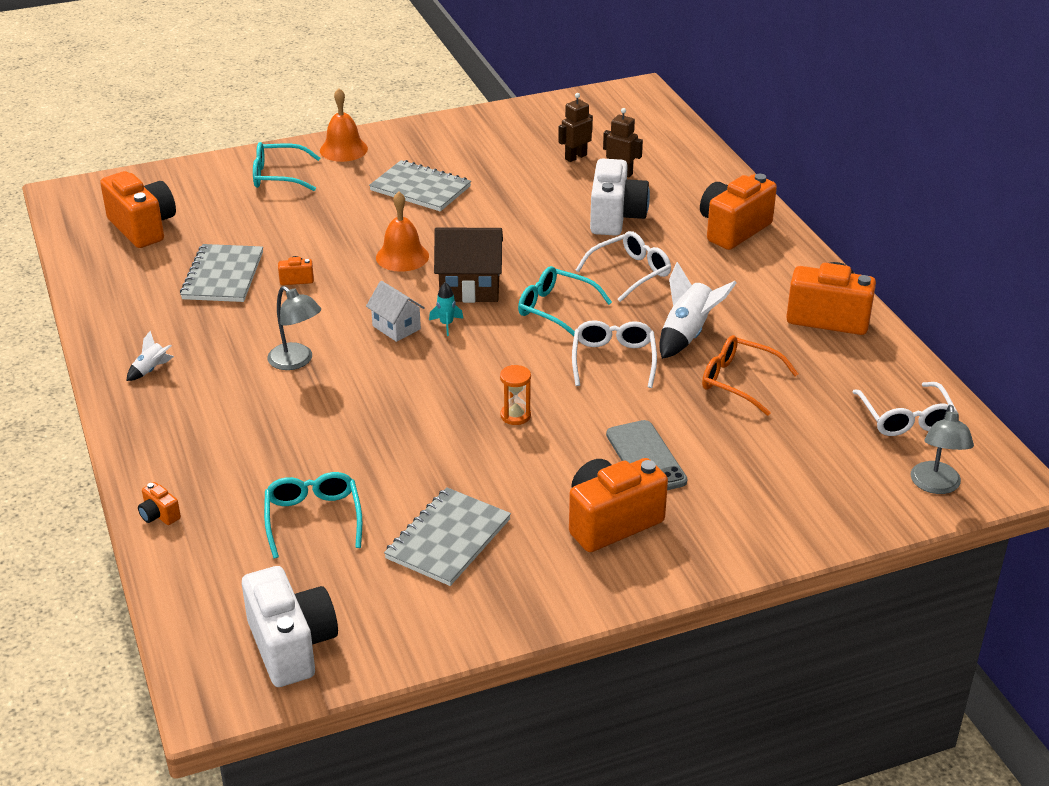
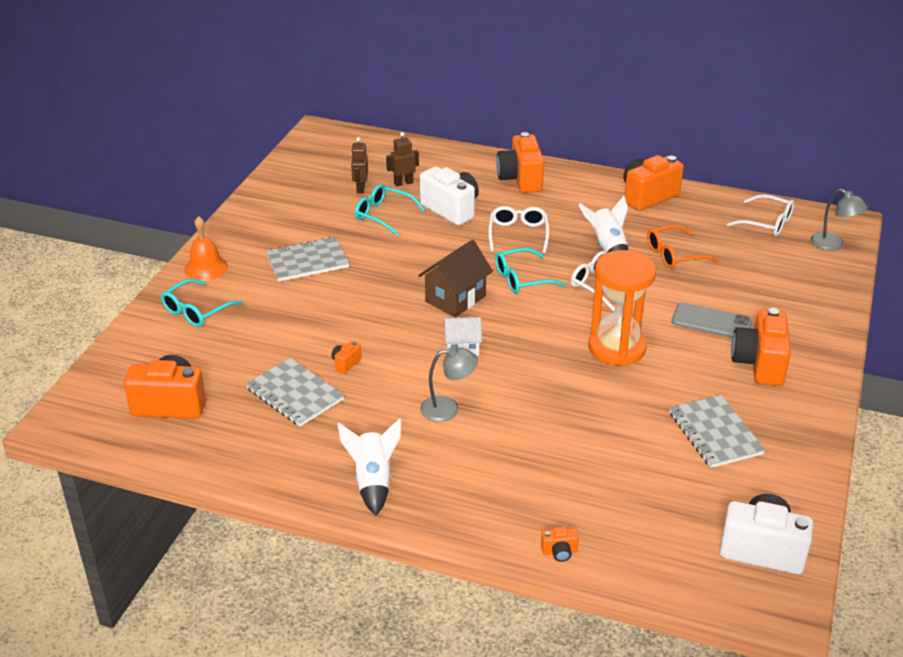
camera: 50 degrees left, 0 degrees up
(151, 370) = (373, 481): white rocket -> white rocket, size x1.92
(313, 519) = (637, 481): turquoise glasses -> turquoise glasses (383, 215)
(402, 256) = (381, 307): orange bell -> none
(446, 324) = (485, 327): turquoise rocket -> none
(515, 415) = (617, 348): orange hourglass -> orange hourglass, size x2.43

